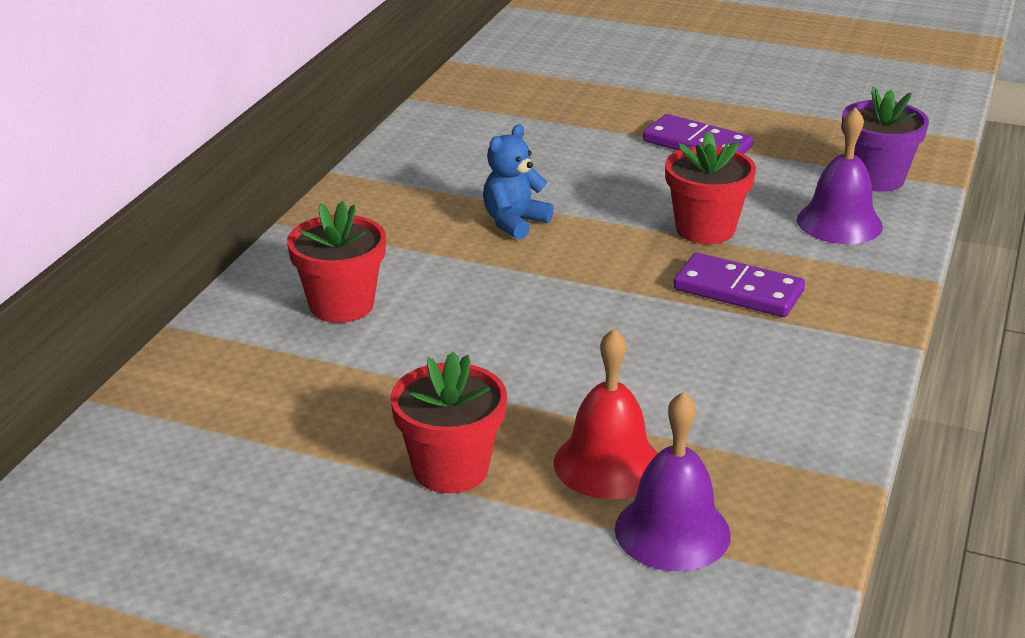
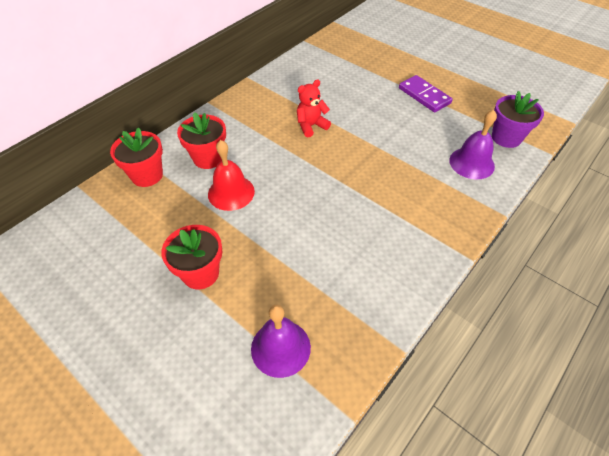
camera: 20 degrees right, 20 degrees up
(514, 222) = (311, 126): blue teddy bear -> red teddy bear
(607, 464) = (273, 292): red bell -> red bell (231, 192)
(705, 229) = (400, 151): red flower pot -> red flower pot (147, 175)
(738, 290) = (396, 195): purple domino -> none

